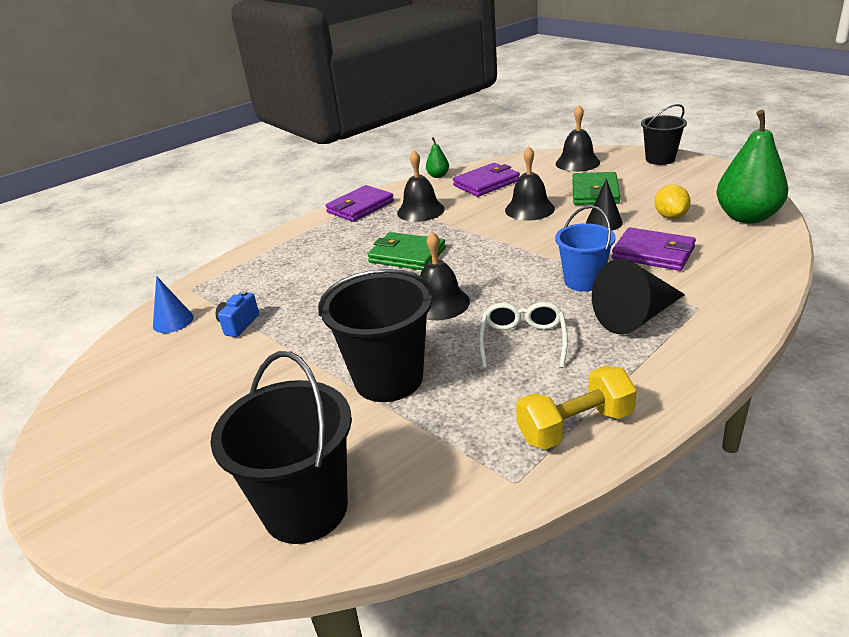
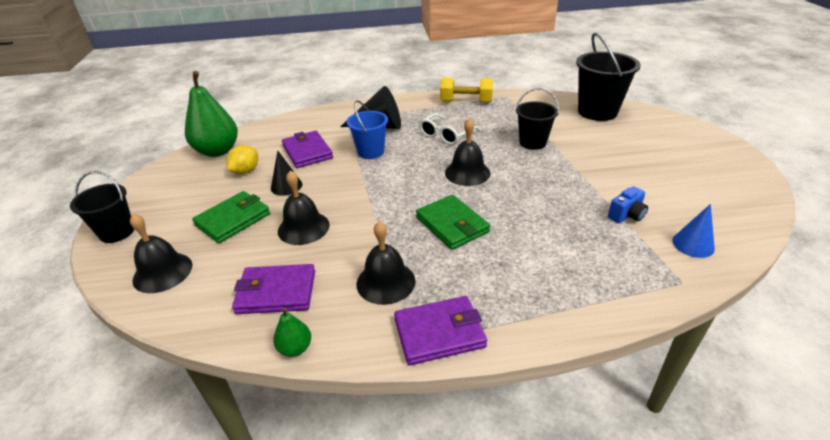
camera: 150 degrees left, 5 degrees up
(388, 379) = (532, 142): black bucket -> black bucket, size x0.64

